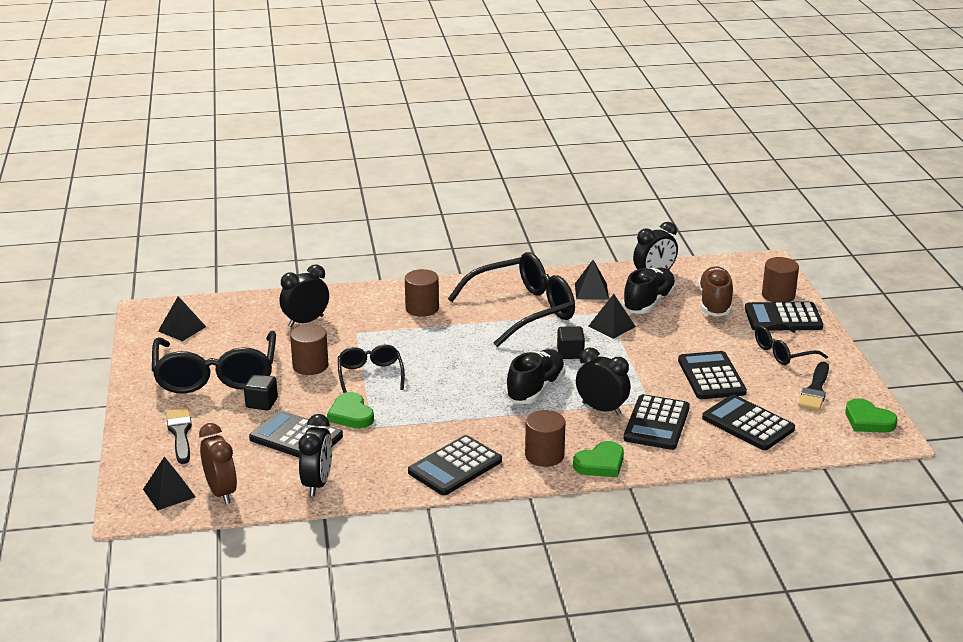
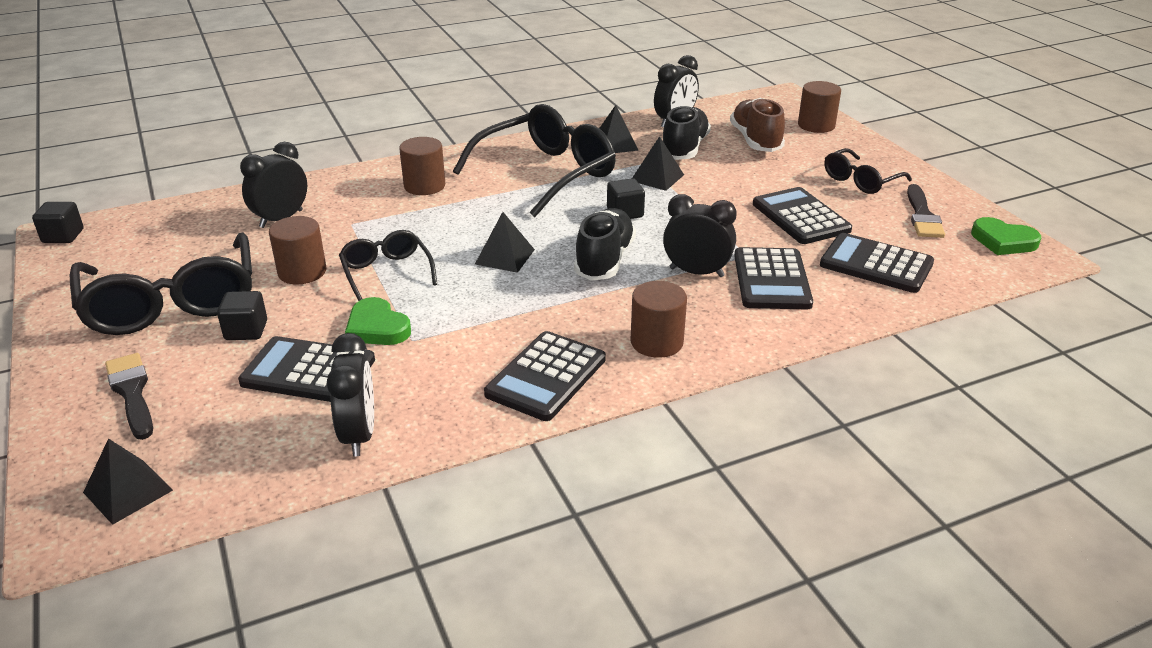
camera: 15 degrees left, 5 degrees up
(149, 313) = (63, 236): none -> black cube
(182, 329) = (112, 249): black pyramid -> black pyramid (504, 257)
(221, 492) = (213, 474): brown clock -> none
(600, 464) = (733, 341): green heart -> none
(783, 318) = (836, 146): black calculator -> none

